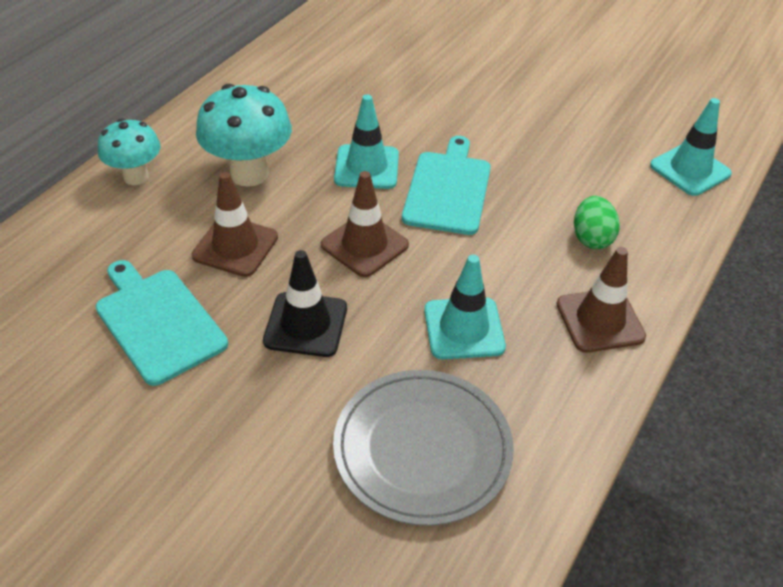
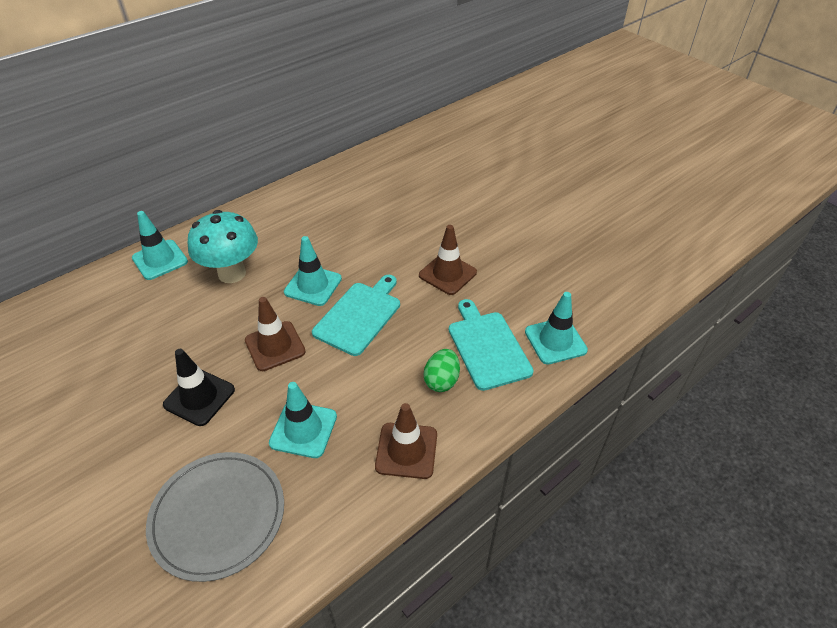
camera: 20 degrees right, 0 degrees up
(136, 177) = (160, 260): turquoise mushroom -> turquoise traffic cone
(158, 322) = (109, 370): turquoise cutting board -> turquoise cutting board (487, 347)
(235, 246) = (190, 326): brown traffic cone -> brown traffic cone (447, 274)

